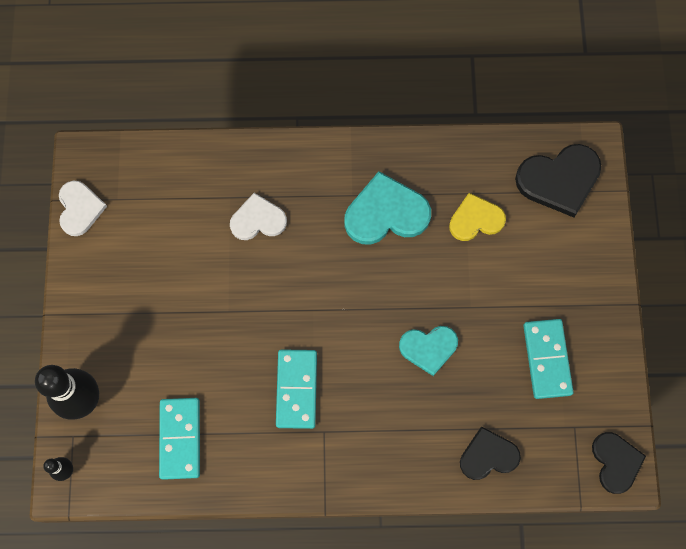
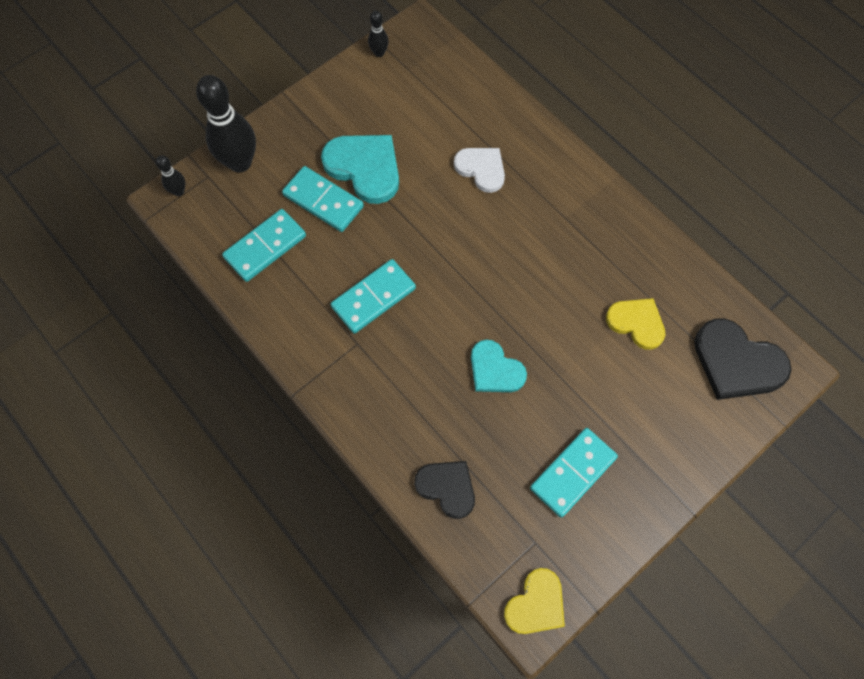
camera: 50 degrees right, 5 degrees down
(80, 209) = (379, 53): white heart -> black bowling pin
(179, 362) = (323, 201): none -> turquoise domino
(386, 213) = (575, 252): turquoise heart -> turquoise heart (364, 168)
(615, 462) = (536, 604): black heart -> yellow heart

